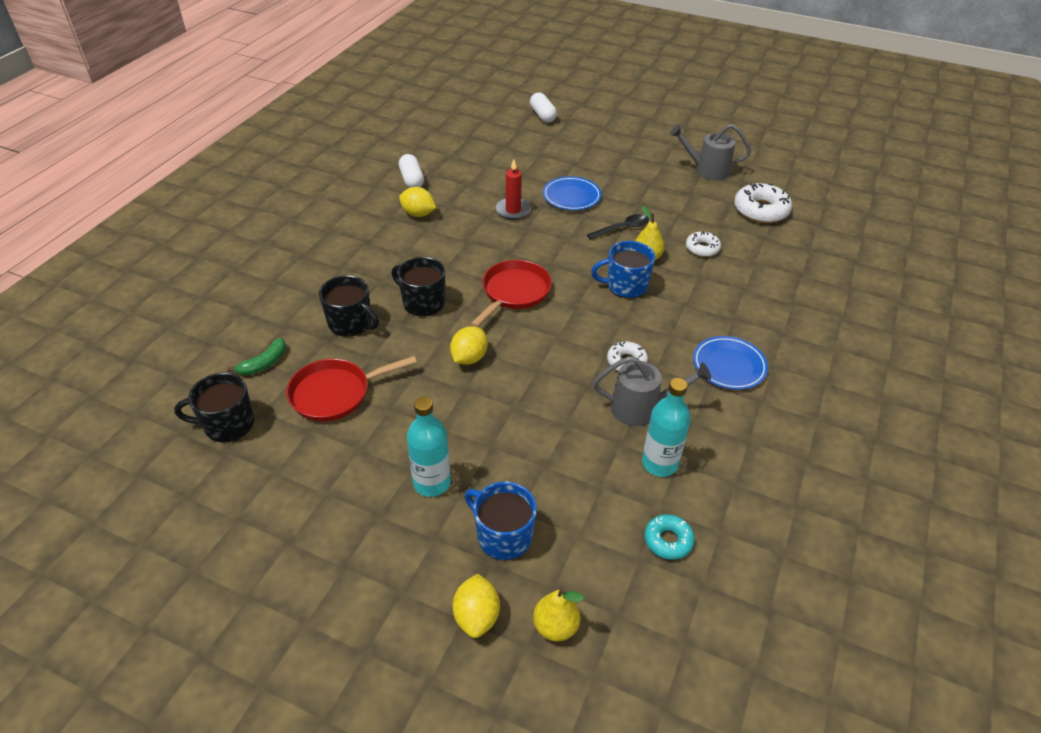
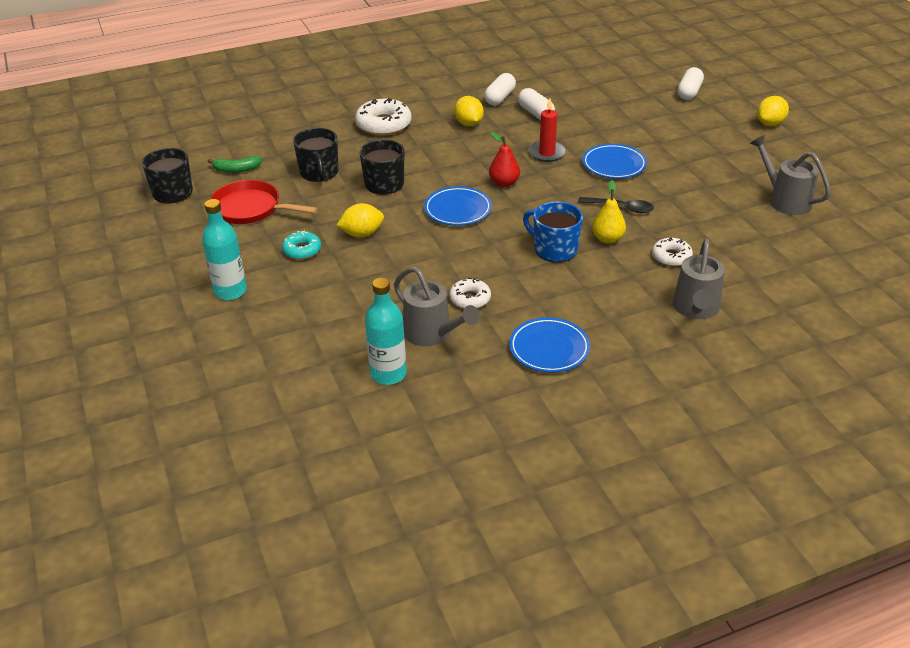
camera: 45 degrees right, 5 degrees down
(458, 180) = (535, 113): none -> white capsule
(476, 616) = (149, 376): yellow lemon -> yellow lemon (770, 124)
(503, 536) = (226, 346): blue mug -> none
(514, 293) = (458, 209): red pan -> blue plate
(516, 251) = (504, 183): none -> red pear
(555, 626) = (181, 412): yellow pear -> none
(668, 540) = (319, 420): turquoise donut -> turquoise donut (302, 250)
(761, 210) = (786, 256): white donut -> white donut (383, 124)
(767, 279) = (696, 309): none -> grey watering can

